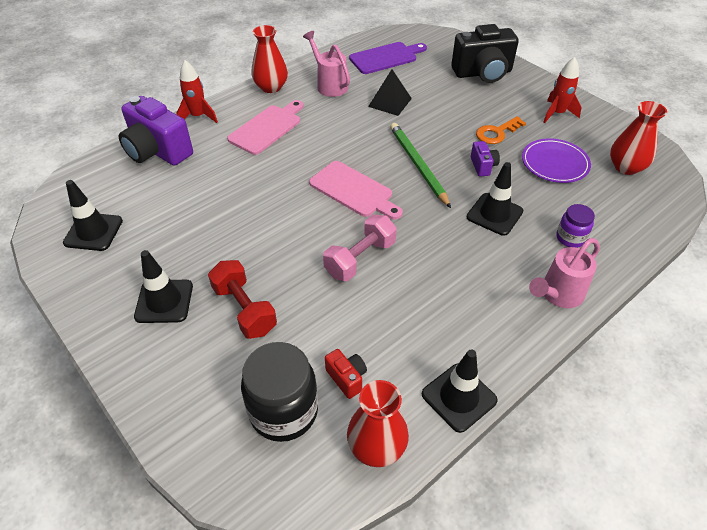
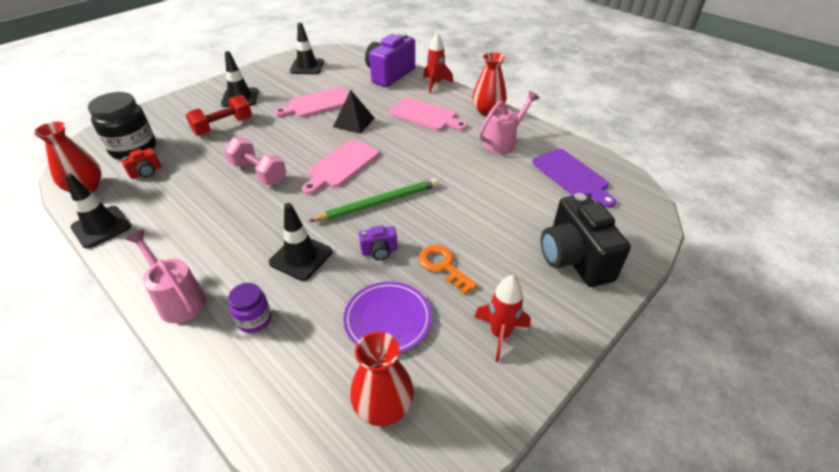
camera: 85 degrees right, 5 degrees down
(211, 214) = (318, 103): none -> pink cutting board
(390, 102) = (484, 181): black pyramid -> black pyramid (354, 122)

